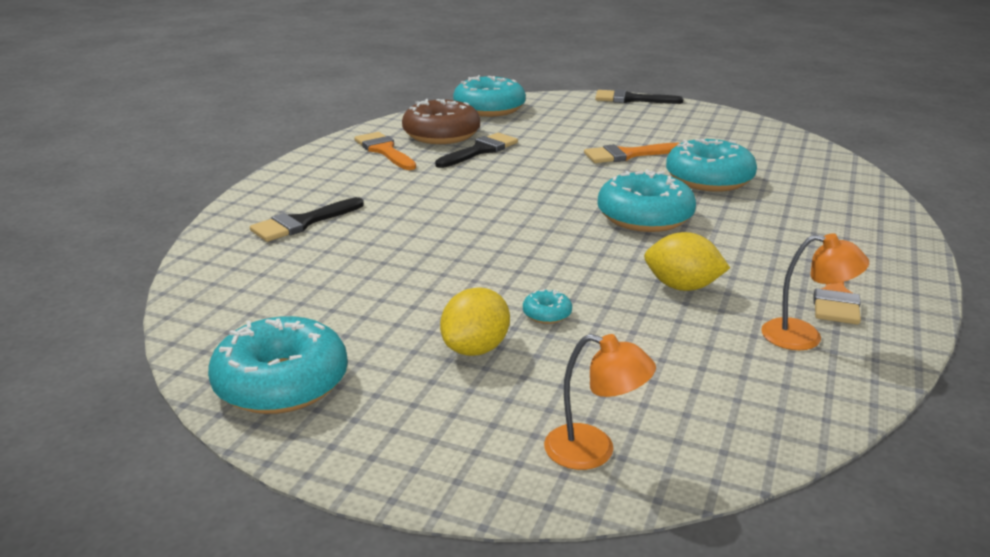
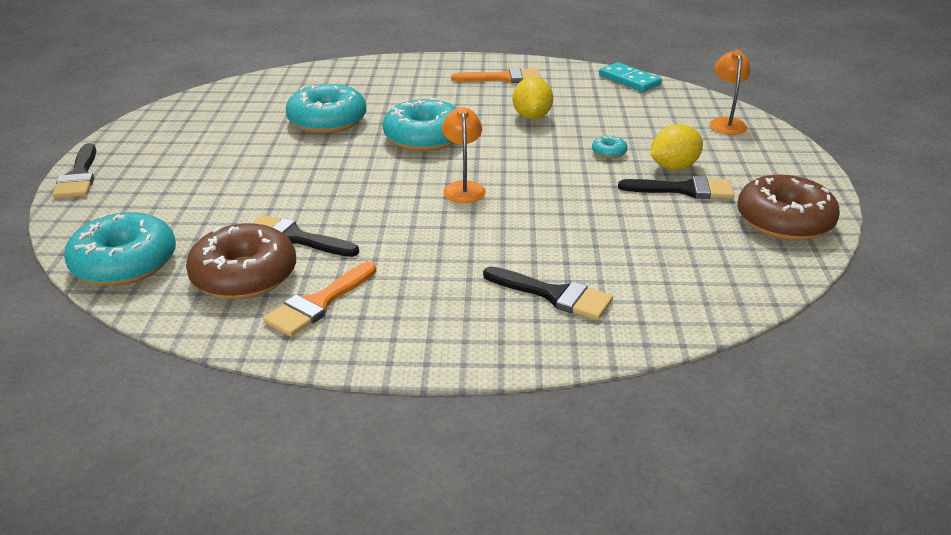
camera: 110 degrees left, 5 degrees up
(281, 383) = (784, 221): turquoise donut -> brown donut
(413, 338) = (685, 190): none -> black brush
(476, 349) = (673, 167): yellow lemon -> yellow lemon turned 45 degrees counterclockwise
(627, 155) = (278, 159): orange brush -> none
(804, 337) = (563, 84): orange lamp -> orange lamp (463, 188)
(818, 407) = (629, 80): none -> turquoise domino

